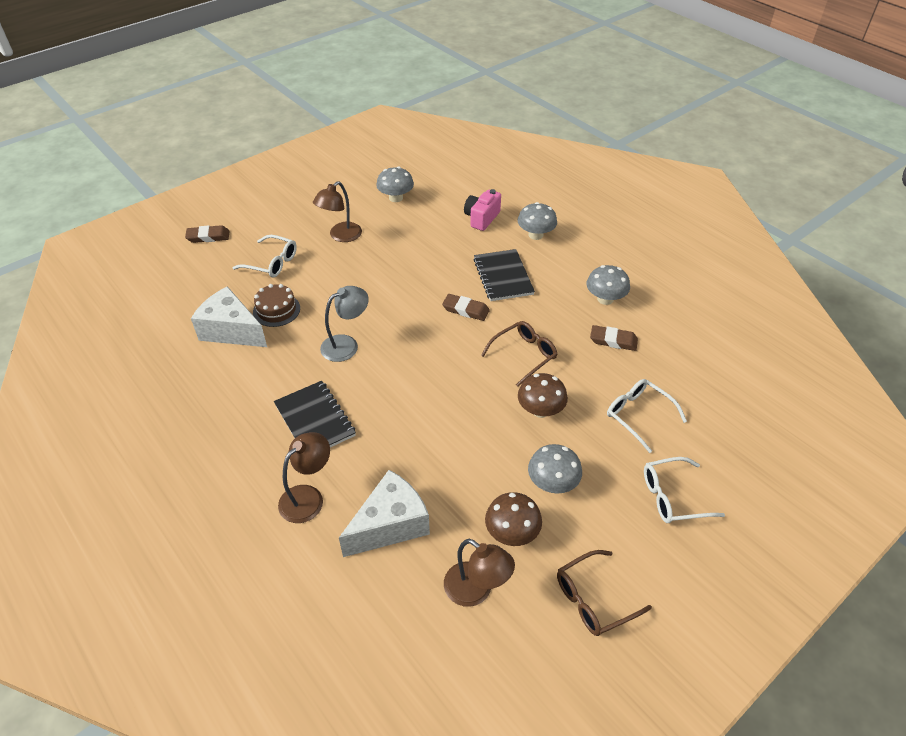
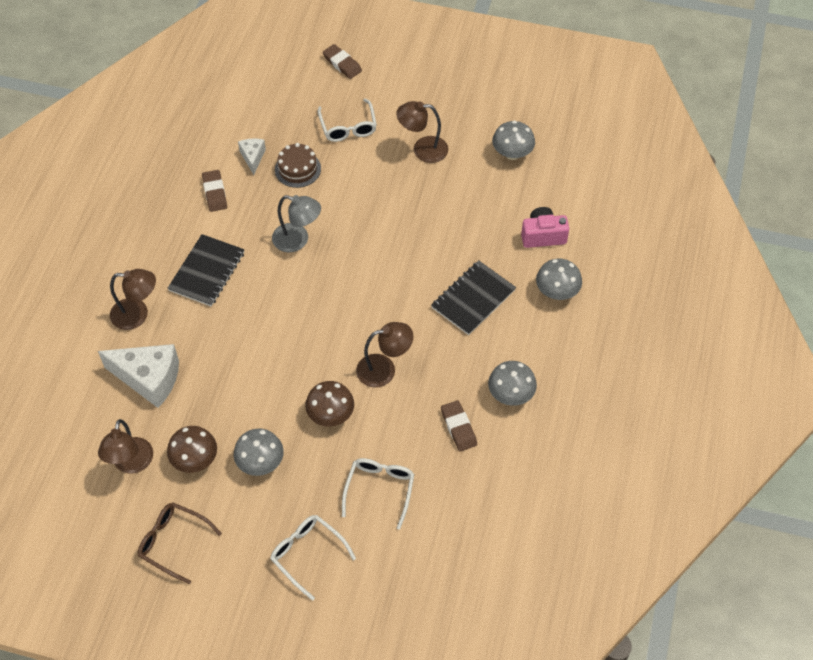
camera: 55 degrees right, 10 degrees up
(231, 331) = (253, 157): white cheese -> white cheese, size x0.52
(465, 310) = (406, 296): brown eraser -> brown eraser (215, 193)
(523, 355) = (384, 369): brown glasses -> brown lamp

